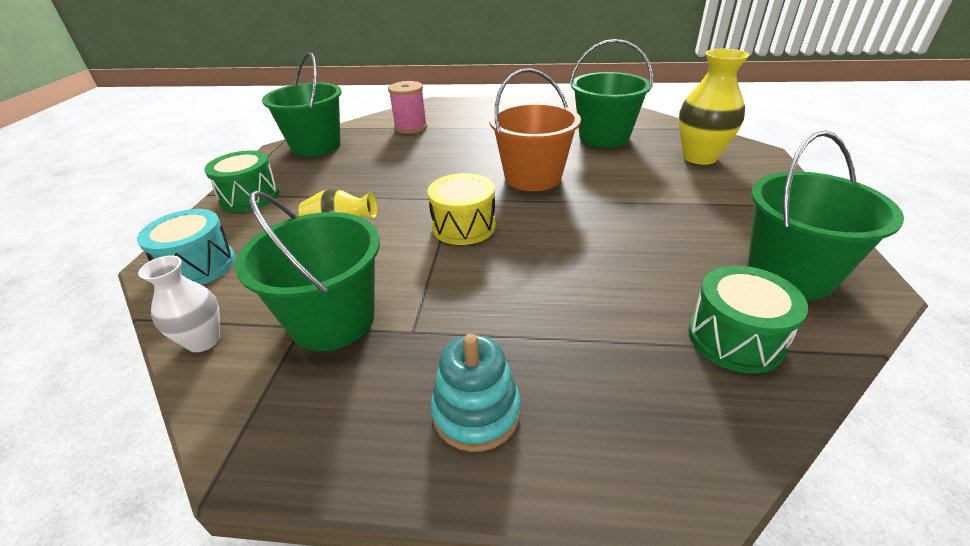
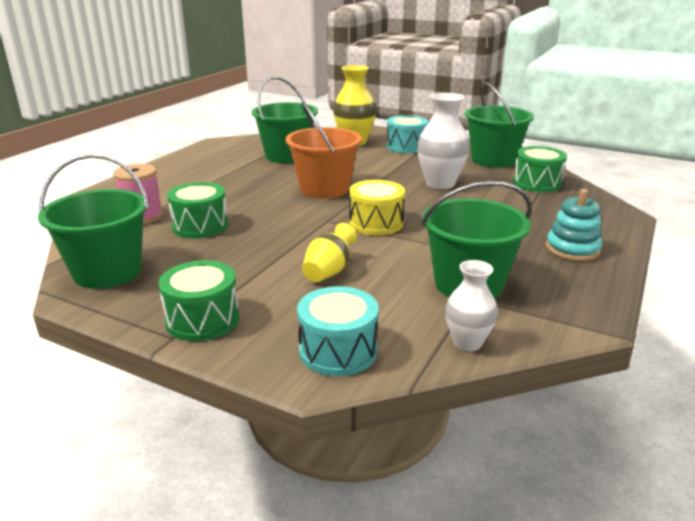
camera: 70 degrees left, 10 degrees down
(405, 150) = (200, 226): none -> green drum
(625, 244) = (440, 184): none -> white vase
(736, 192) = (406, 147): none -> turquoise drum

